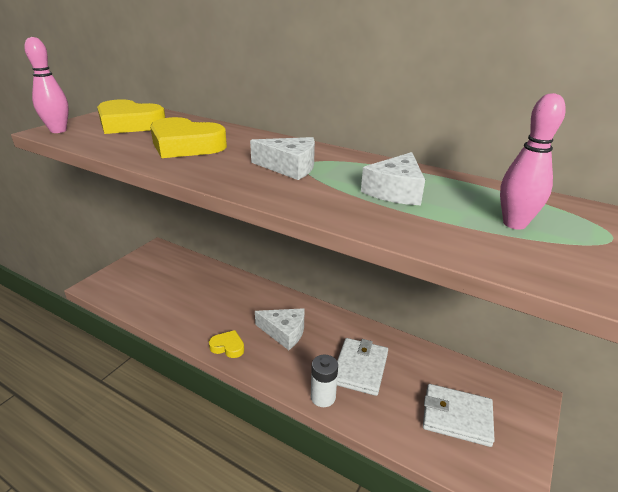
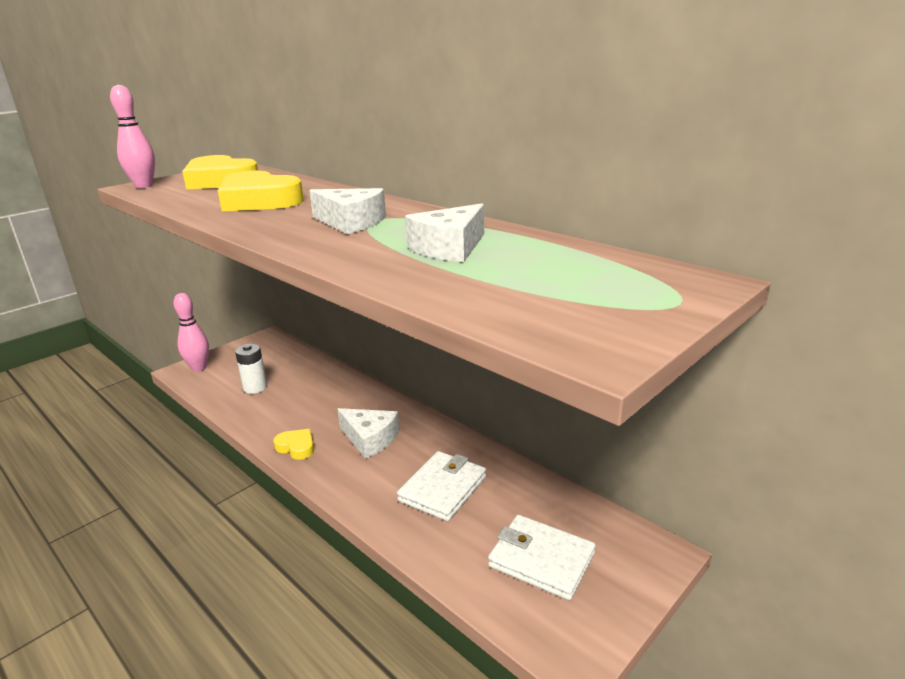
camera: 15 degrees right, 5 degrees down
(323, 397) = (381, 514): white battery -> white battery (255, 387)
(514, 224) = (560, 284): pink bowling pin -> pink bowling pin (199, 368)

